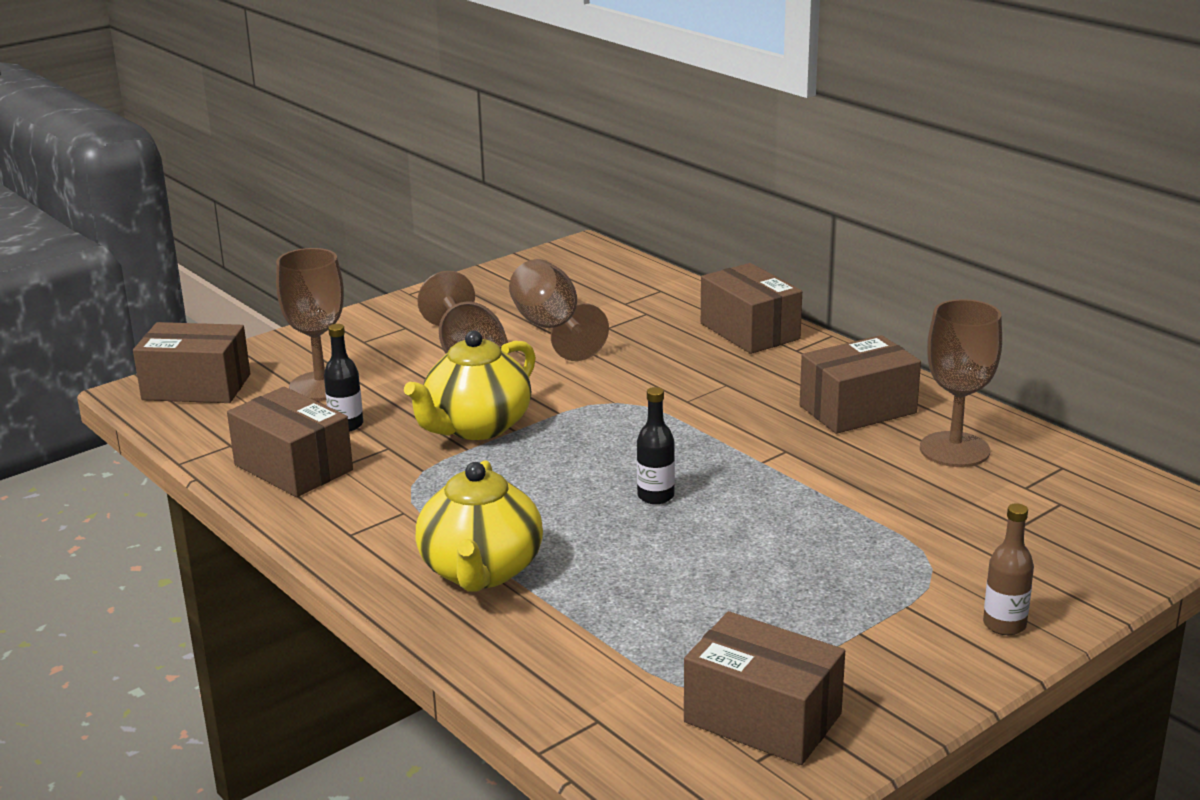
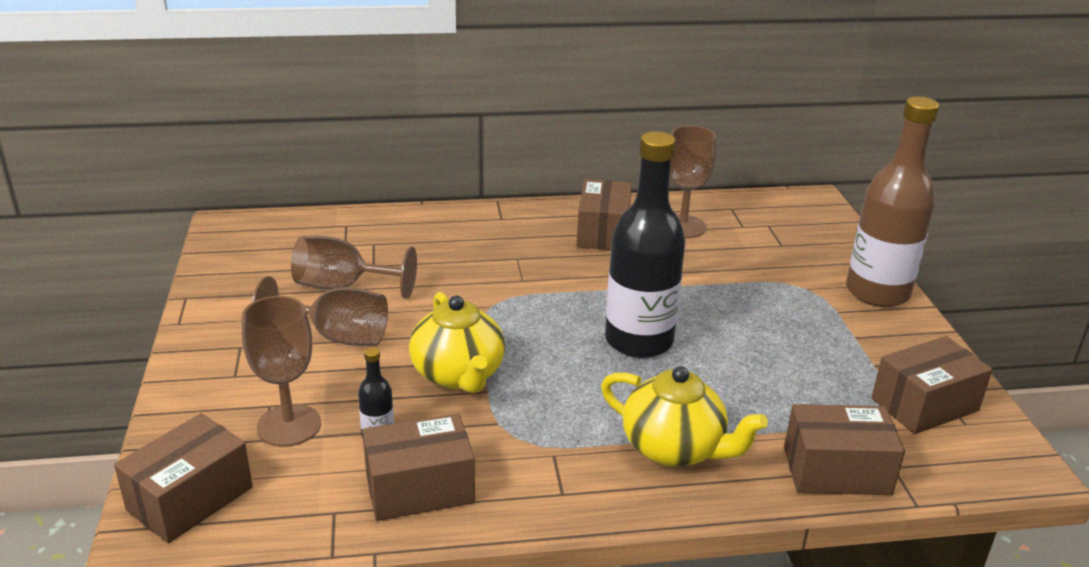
camera: 60 degrees left, 5 degrees up
(655, 496) = (639, 341): black bottle -> black bottle, size x2.44
(749, 331) = (455, 221): brown box -> brown box (836, 471)
(1004, 625) = (877, 292): brown bottle -> brown bottle, size x2.44

